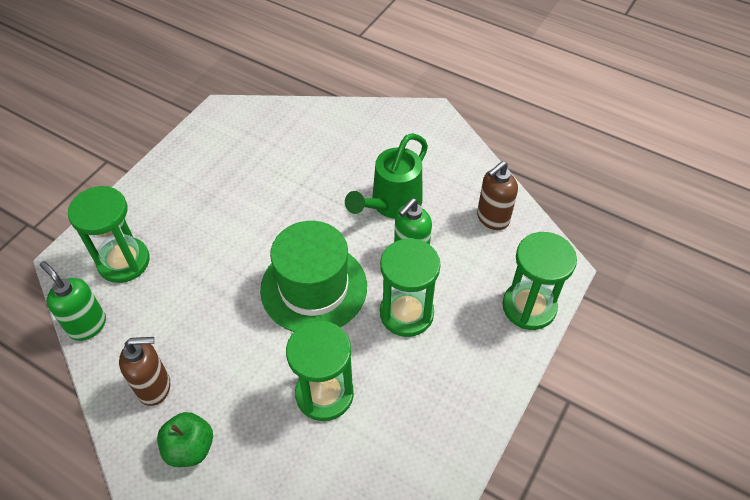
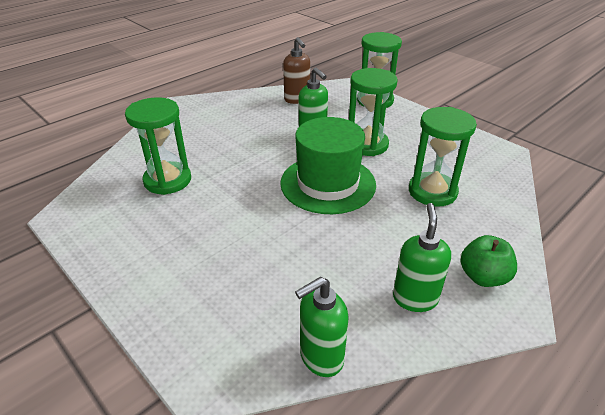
camera: 75 degrees left, 15 degrees down
(124, 262) = (238, 316): green hourglass -> green hourglass (167, 180)
(155, 387) = (415, 298): brown soap dispenser -> green soap dispenser
(392, 204) = (260, 135): green watering can -> none

